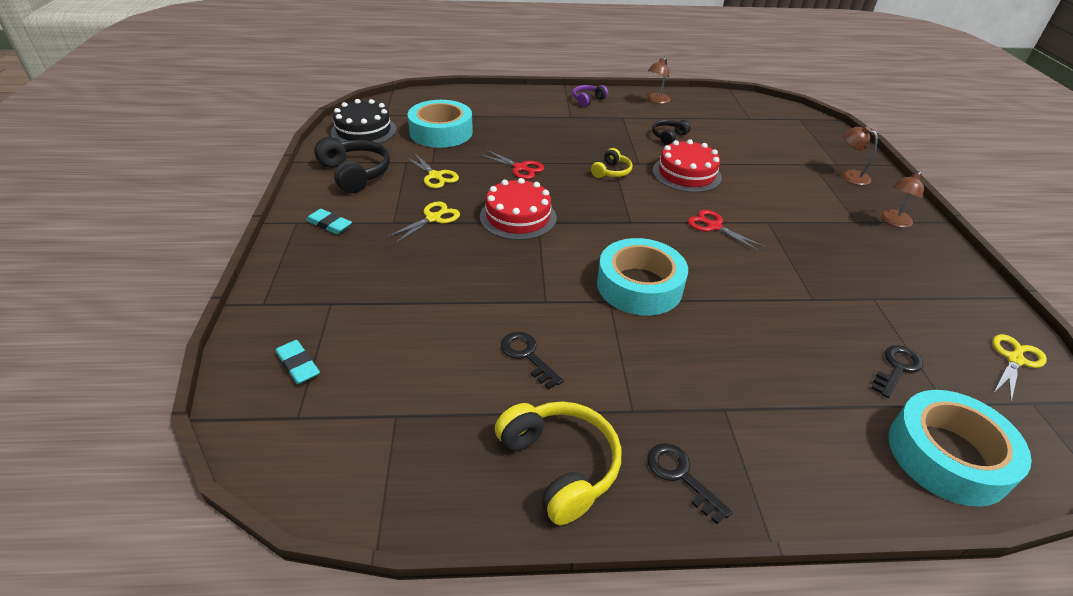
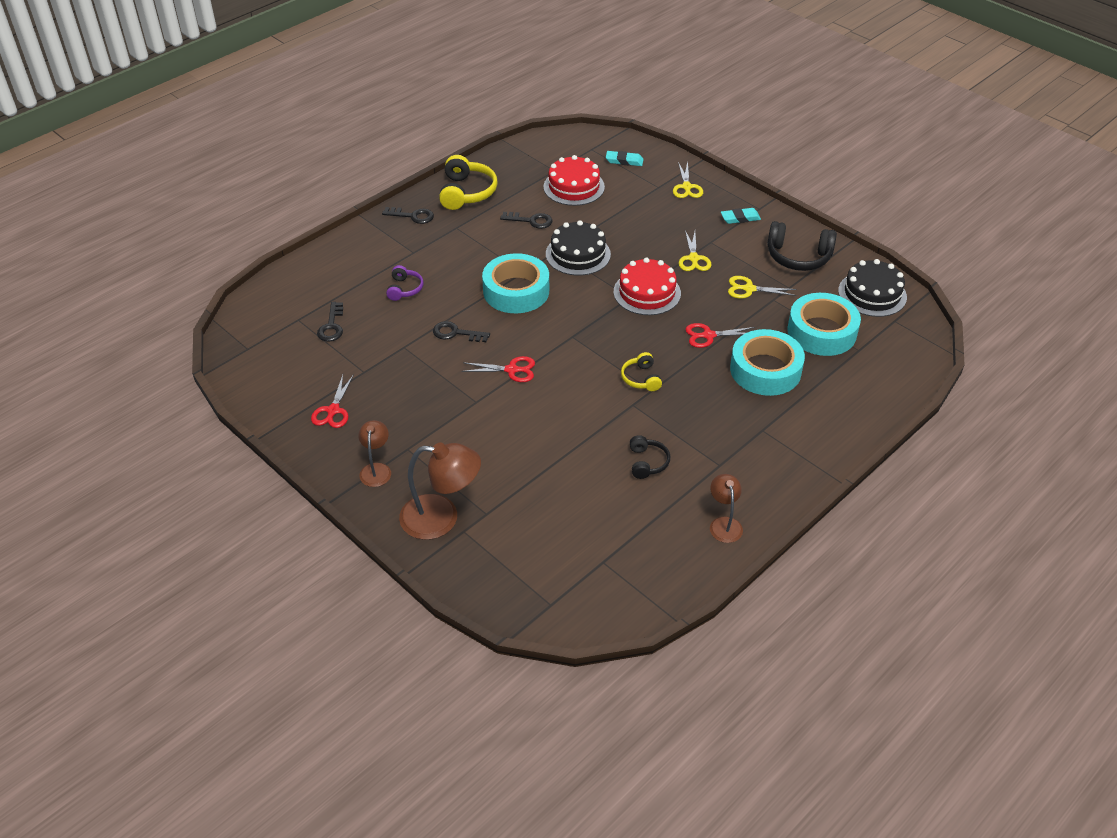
camera: 140 degrees right, 5 degrees up
(529, 284) = (578, 254): none -> black cake
(559, 465) = (466, 192): yellow headphones -> yellow headphones turned 105 degrees counterclockwise
(588, 100) = (784, 471): purple headphones -> purple headphones (404, 289)
(686, 174) = (582, 417): red cake -> red cake (574, 187)
(743, 281) = (456, 333): none -> black key
(850, 175) = (441, 518): brown lamp -> brown lamp, size x1.77
(923, 281) = (333, 410): none -> red scissors
(947, 455) = (292, 291): turquoise tape -> turquoise tape (765, 370)
(1014, 360) = (259, 374): yellow scissors -> yellow scissors (686, 187)

